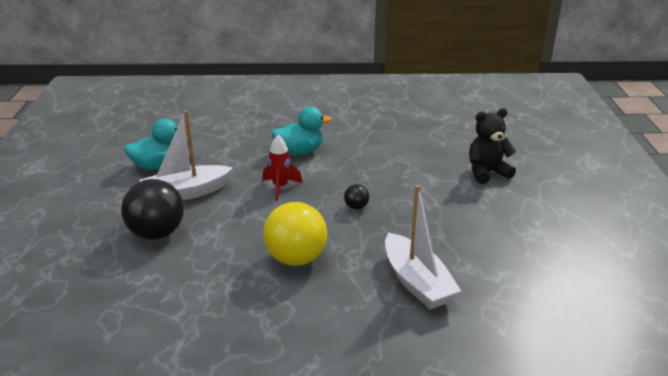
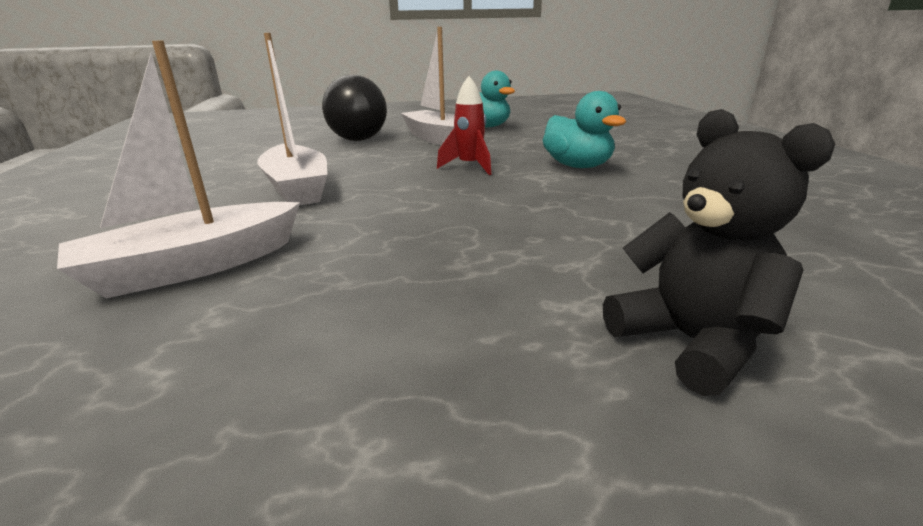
camera: 80 degrees right, 5 degrees down
(296, 258) = (297, 188): yellow ball -> white boat
(356, 207) = (434, 208): black ball -> none

